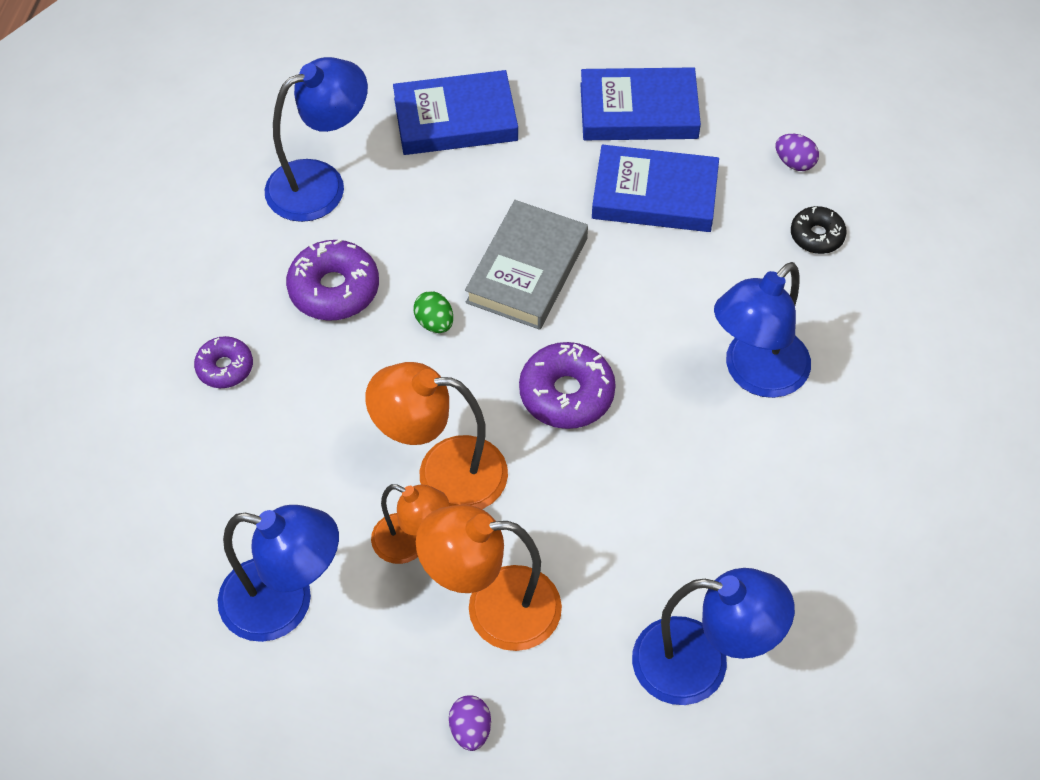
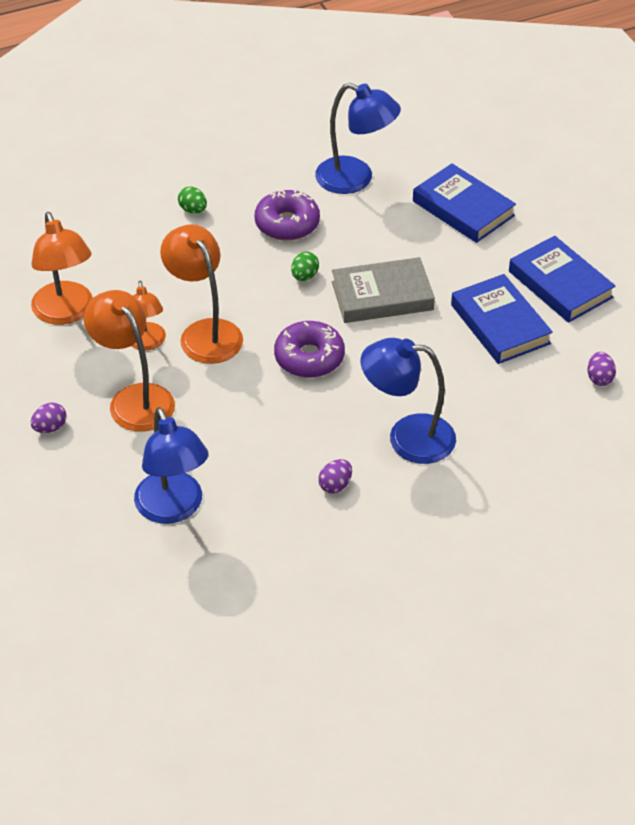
camera: 55 degrees right, 10 degrees down
(225, 367) = (193, 210): purple donut -> green egg
(285, 604) = (66, 313): blue lamp -> orange lamp
(777, 482) = (335, 485): none -> purple egg
(817, 236) = (549, 417): black donut -> none

